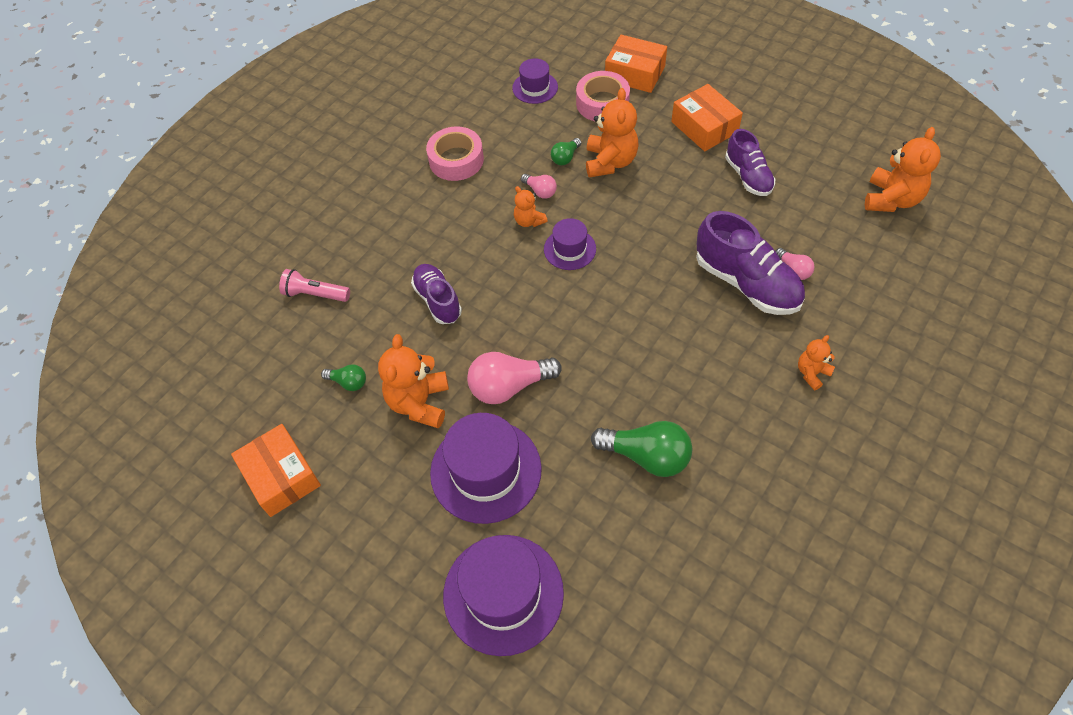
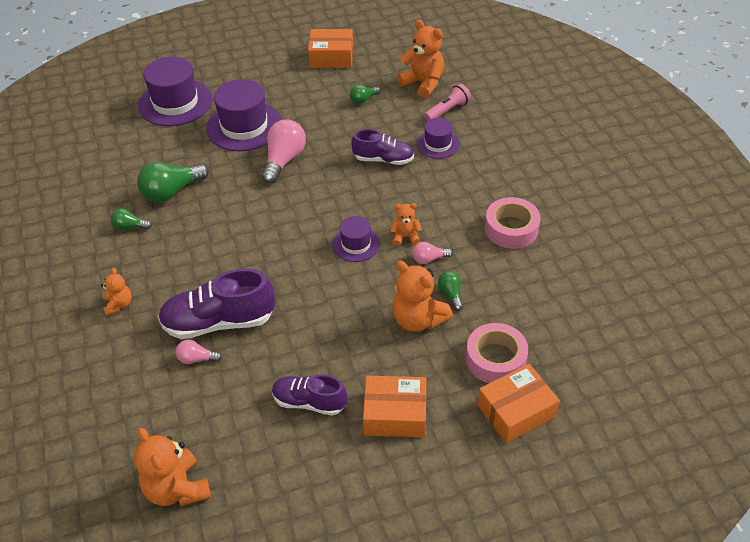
camera: 125 degrees right, 10 degrees down
(419, 403) = (317, 120): orange teddy bear -> orange teddy bear (423, 83)
(535, 88) = (559, 323): purple hat -> purple hat (438, 144)
(726, 452) = (130, 227): none -> green light bulb

